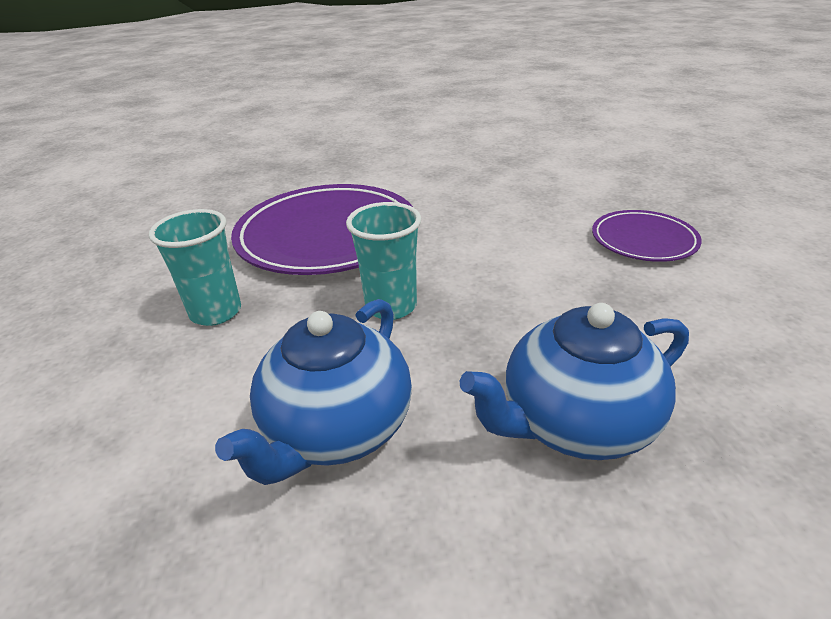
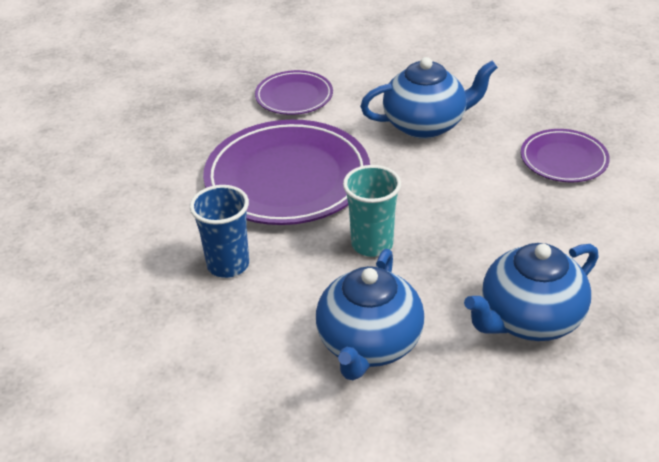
camera: 10 degrees left, 5 degrees up
(216, 312) = (228, 265): turquoise cup -> blue cup
(368, 172) = (294, 96): none -> purple plate
(492, 200) = (426, 125): none -> blue teapot

